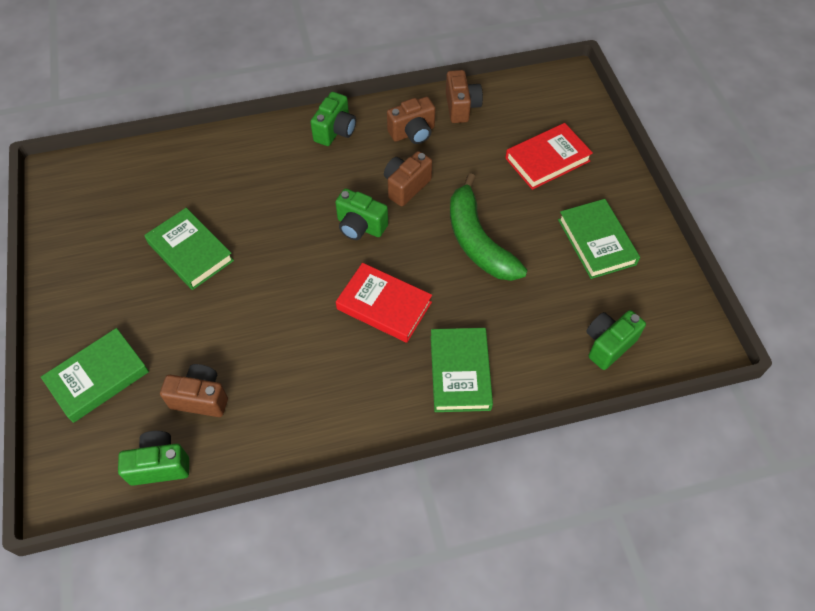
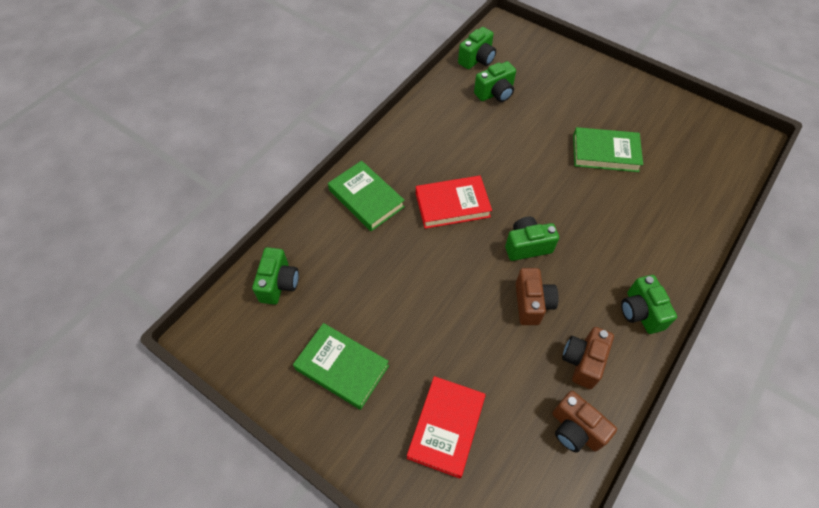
camera: 140 degrees right, 0 degrees up
(98, 377) = (556, 69): green book -> none
(200, 398) = (495, 93): brown camera -> green camera
(477, 241) = (435, 297): green banana -> none

